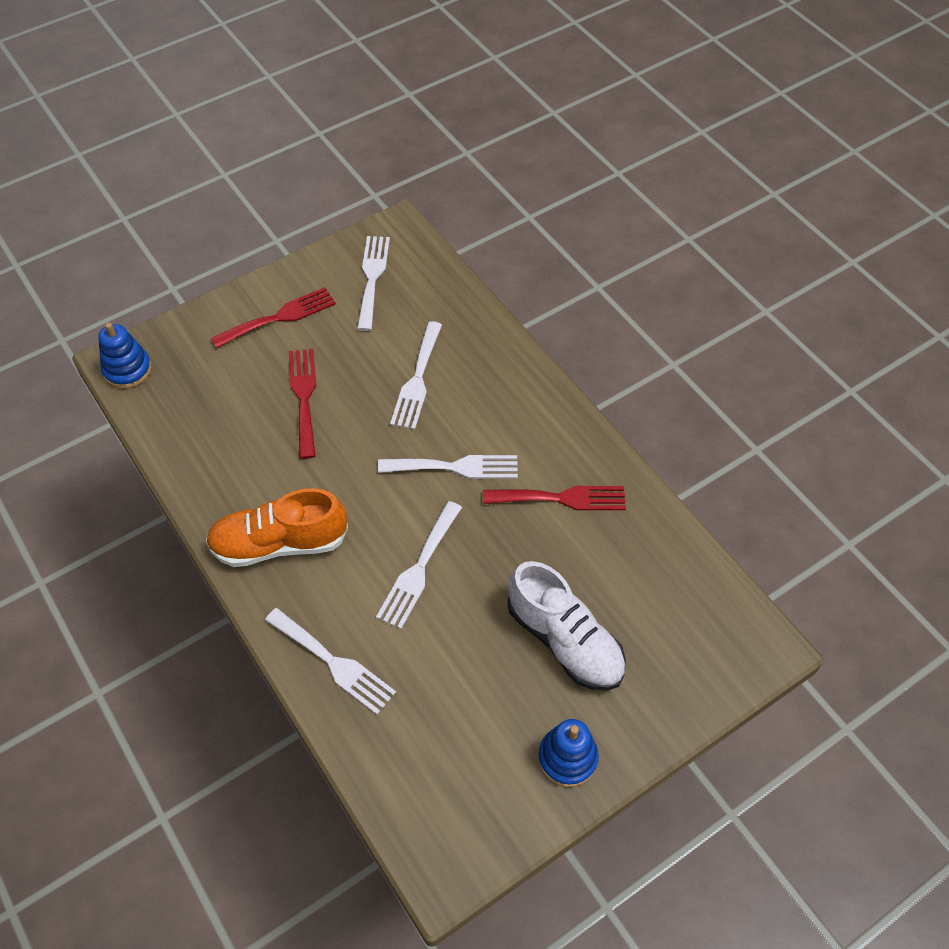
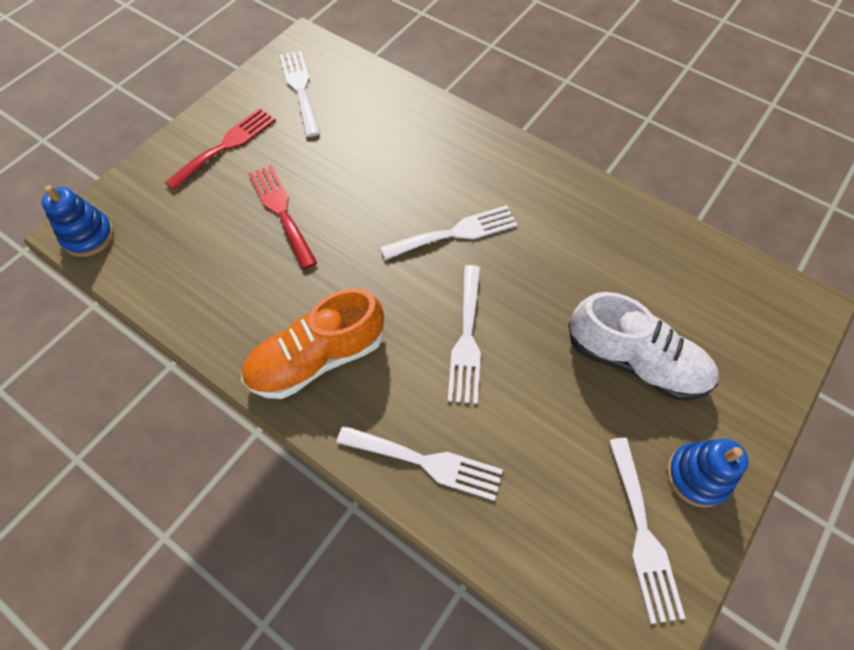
camera: 20 degrees left, 5 degrees up
(417, 380) = (383, 166): white fork -> white fork (643, 534)
(561, 498) = (565, 231): red fork -> none

